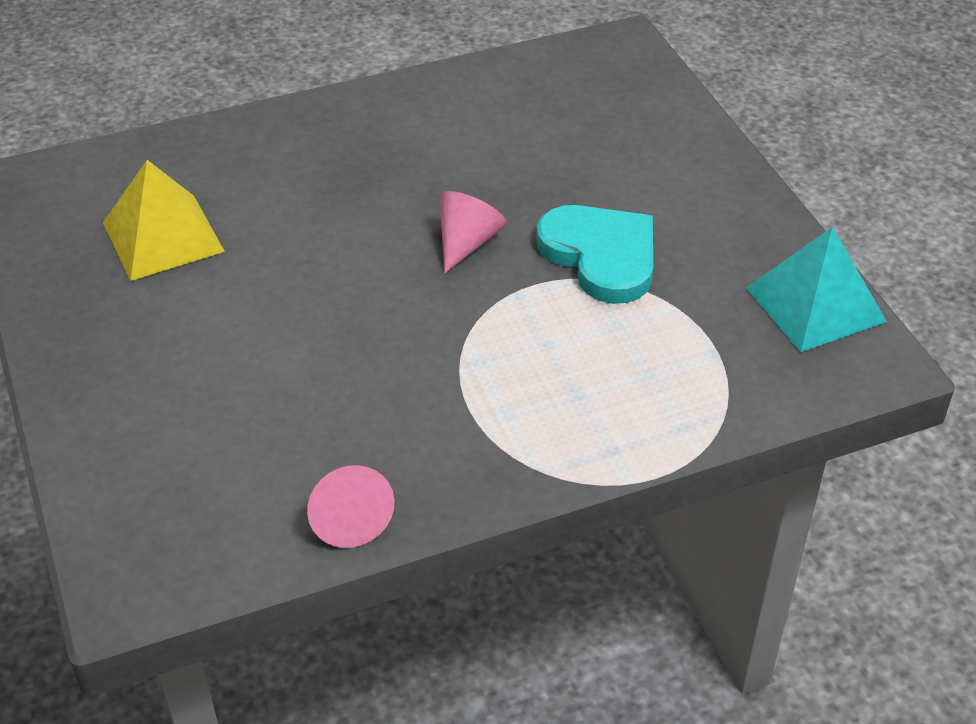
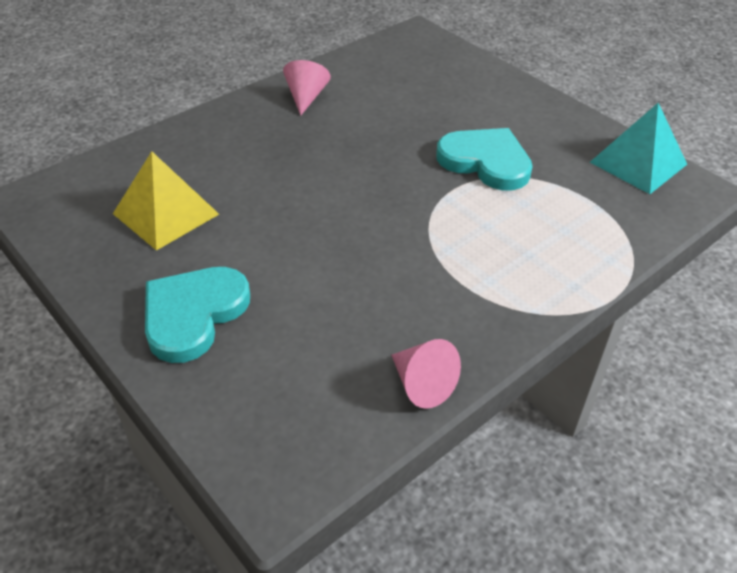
camera: 20 degrees left, 0 degrees up
(134, 369) = (193, 314): none -> turquoise heart
(467, 243) = (391, 172): pink cone -> pink cone (306, 97)

